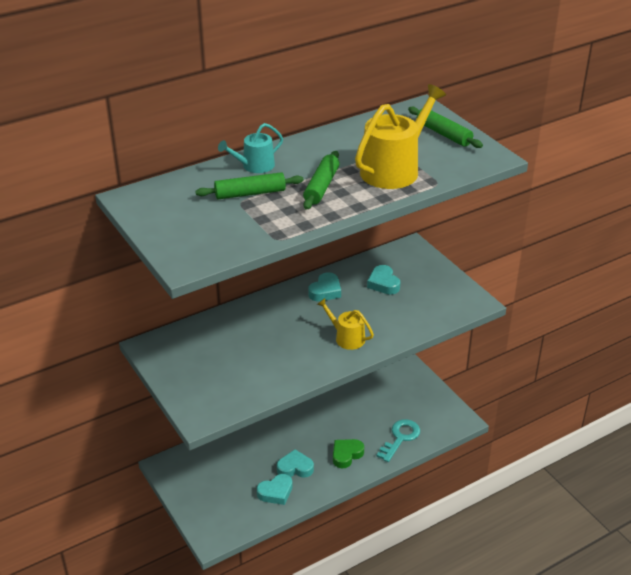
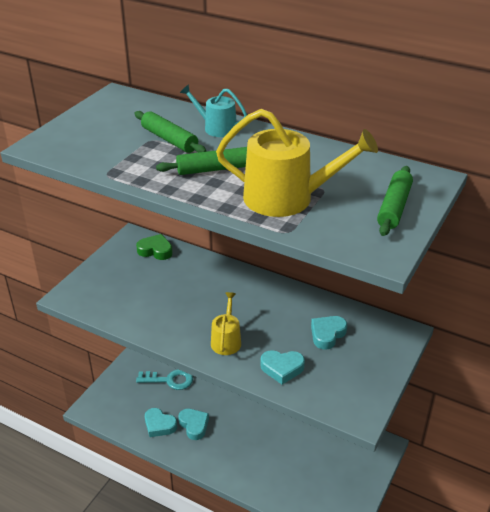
camera: 60 degrees right, 0 degrees up
(325, 291) = (281, 301): turquoise heart -> turquoise heart (282, 368)
(346, 455) = (232, 454): green heart -> green heart (155, 250)
(400, 438) = (282, 486): turquoise key -> turquoise key (170, 380)

